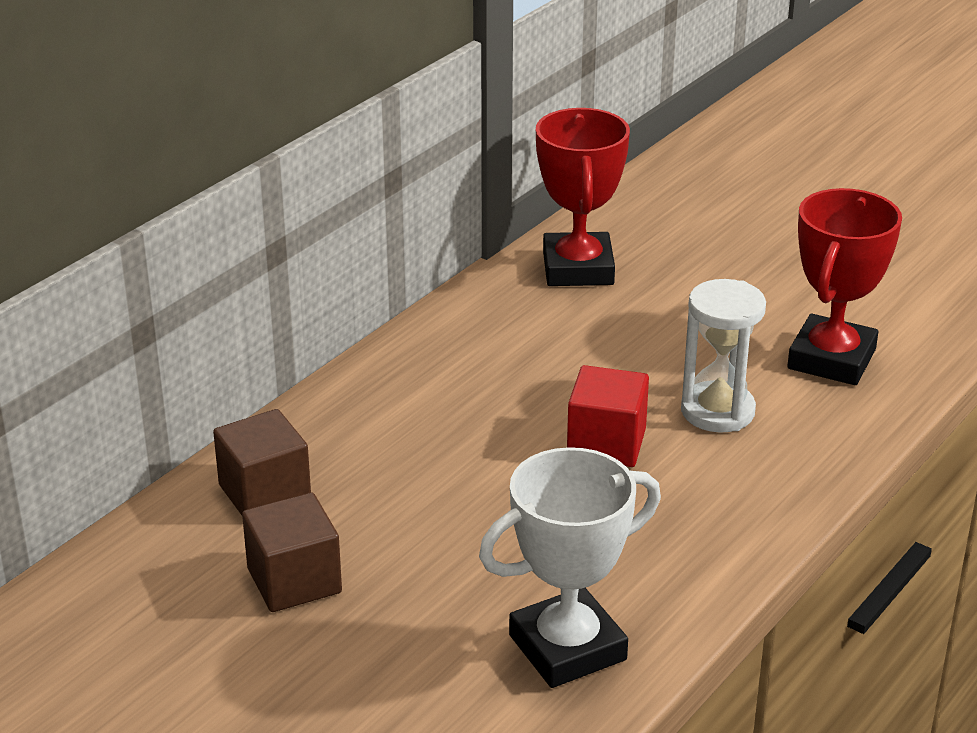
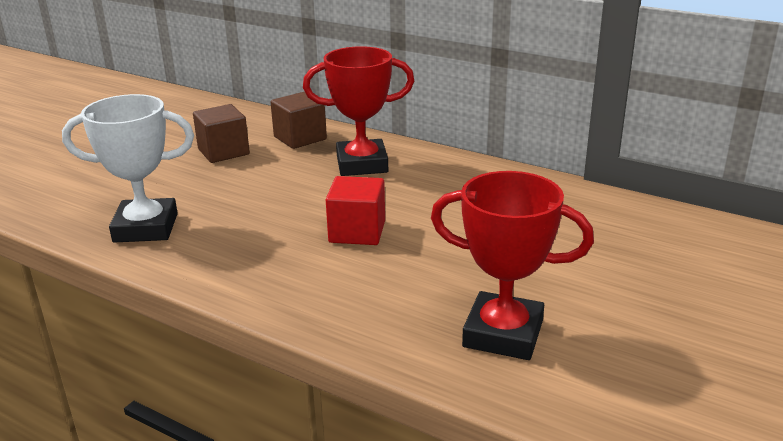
camera: 85 degrees right, 5 degrees down
(567, 647) = (146, 228): white trophy -> white trophy turned 60 degrees counterclockwise
(578, 268) = (590, 211): red trophy -> red trophy (362, 164)
(717, 411) = (406, 275): white hourglass -> none

